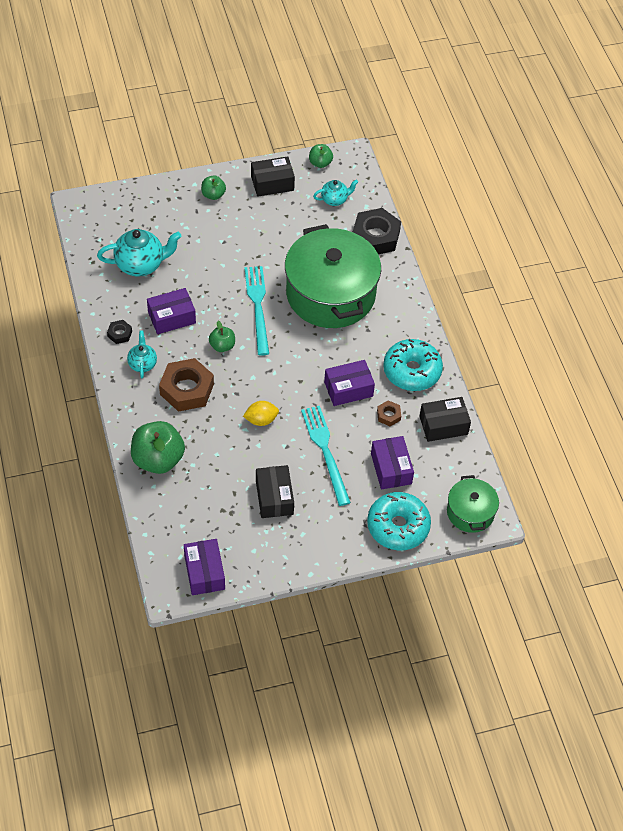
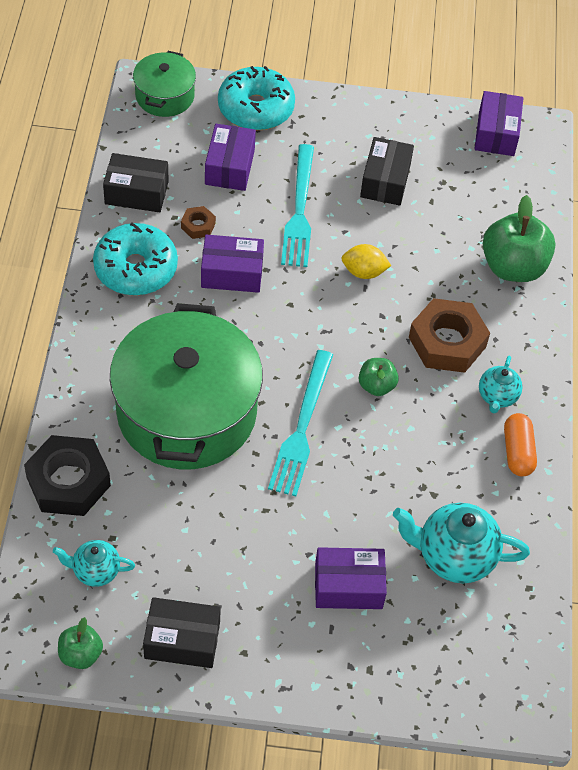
camera: 160 degrees left, 0 degrees up
(119, 334) = (517, 452): black nut -> orange capsule
(171, 317) = (434, 452): purple box -> purple box (348, 586)
(213, 195) = (291, 651): green apple -> none

